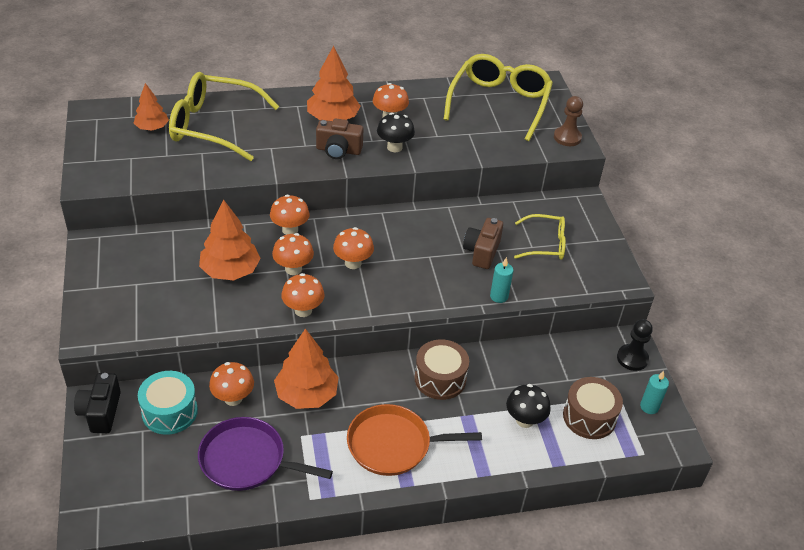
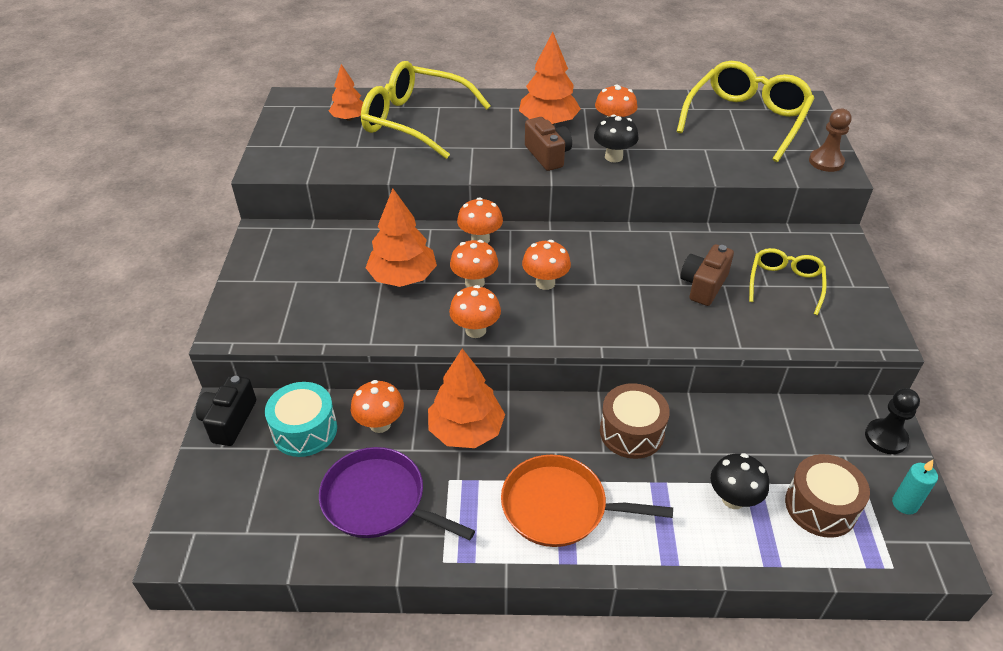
camera: 15 degrees right, 0 degrees up
(338, 150) = (548, 155): brown camera -> brown camera turned 135 degrees counterclockwise
(499, 296) = (717, 340): turquoise candle -> none
(545, 244) = (785, 284): yellow glasses -> yellow glasses turned 90 degrees counterclockwise

